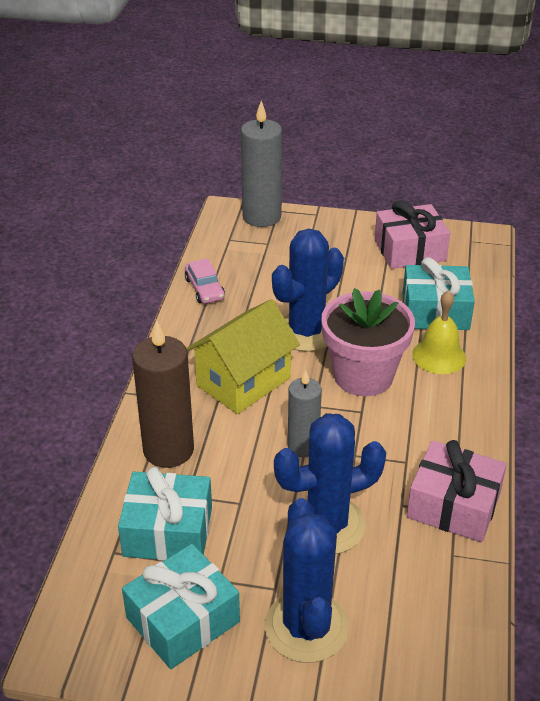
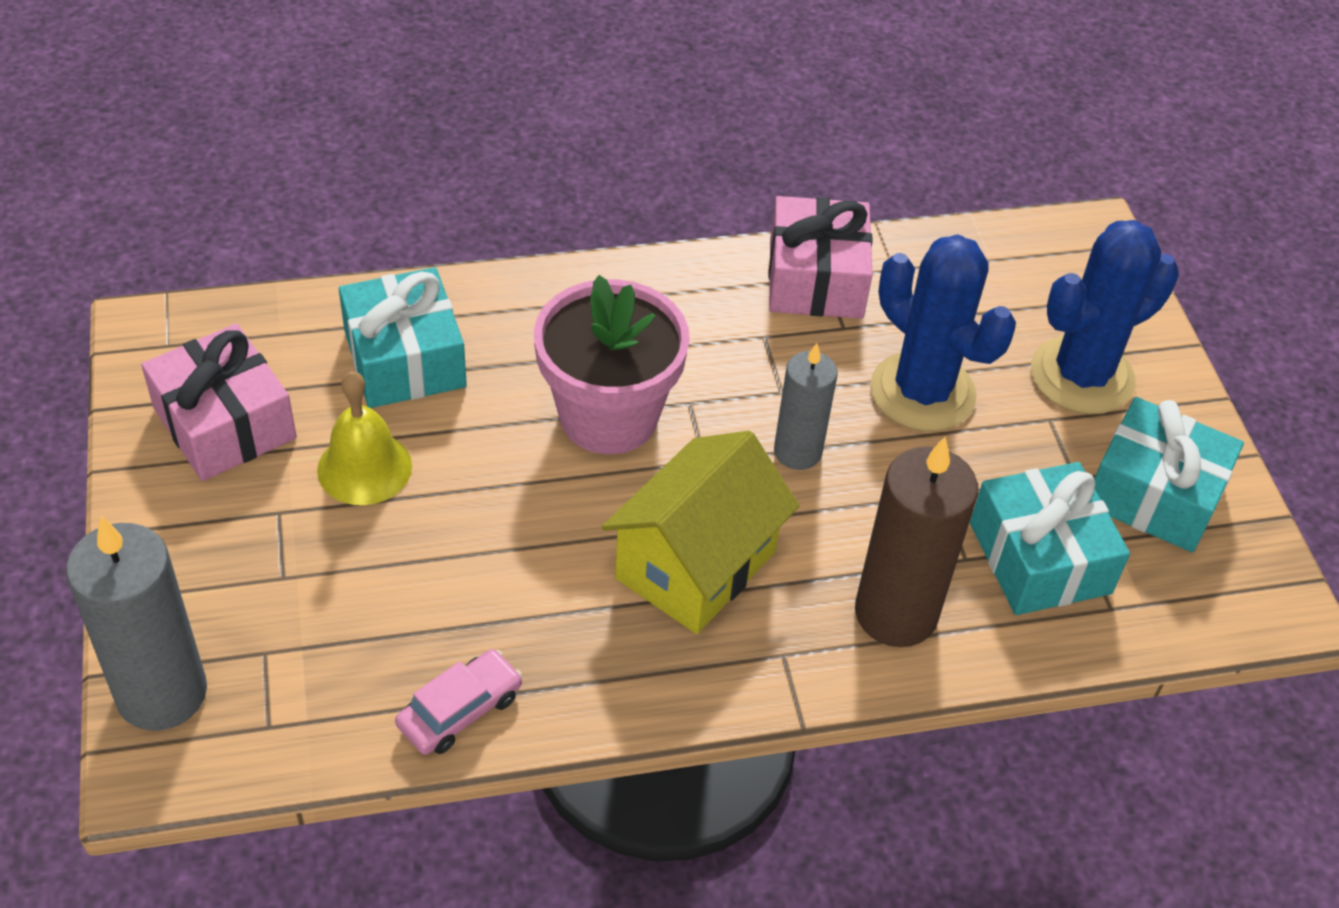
camera: 115 degrees left, 10 degrees up
(243, 382) = (695, 565): yellow house -> yellow house turned 75 degrees counterclockwise
(306, 332) = (529, 515): blue cactus -> none
(439, 356) = (520, 337): yellow bell -> yellow bell (364, 468)

